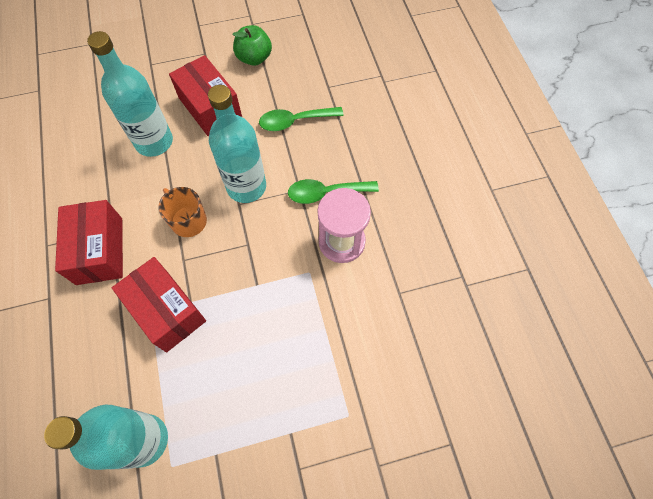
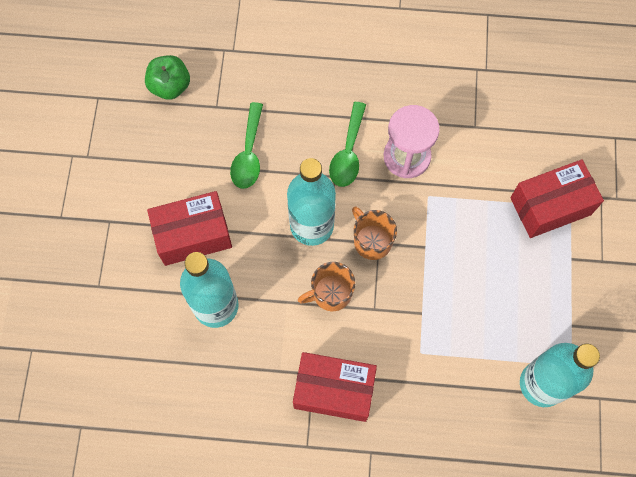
camera: 70 degrees left, 5 degrees up
(166, 310) = (424, 337): red box -> red box (550, 206)
(247, 238) = (372, 241): none -> orange mug
(254, 58) = (142, 169): green apple -> green apple (170, 86)

